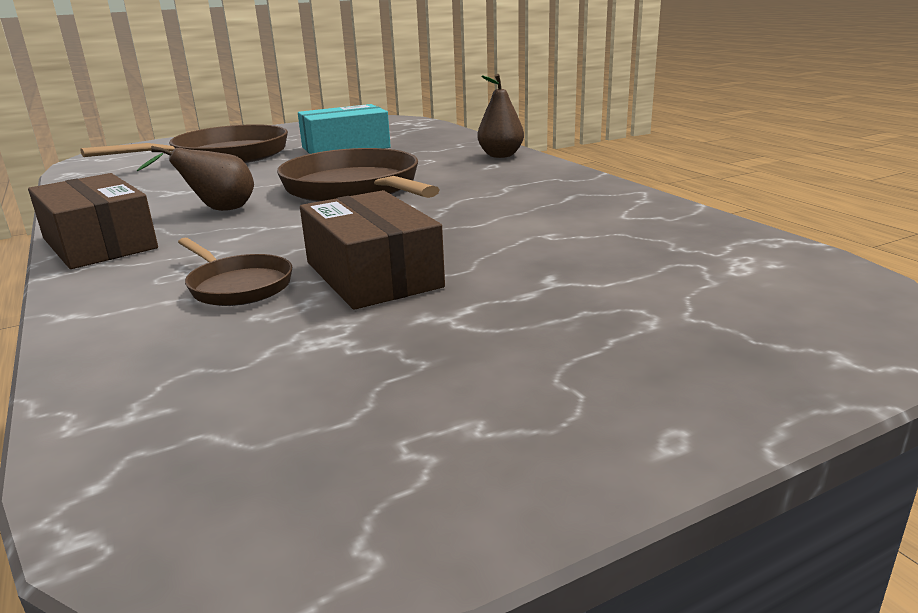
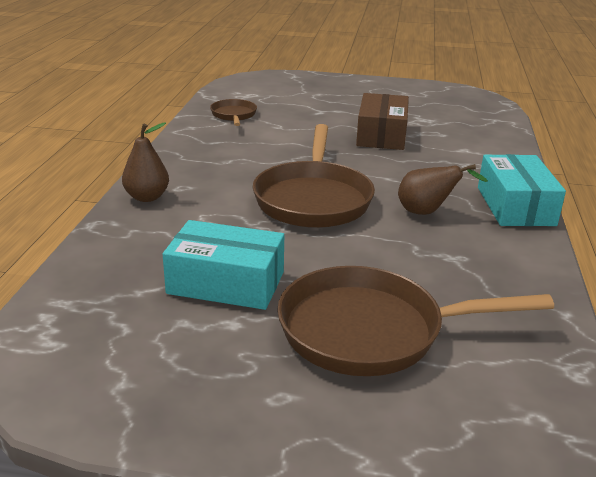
camera: 145 degrees left, 5 degrees up
(99, 243) = (515, 206): brown box -> turquoise box
(238, 286) = (443, 149): brown pan -> brown pan (234, 115)

